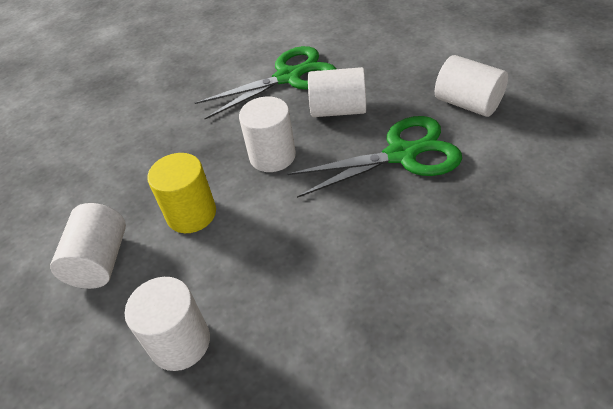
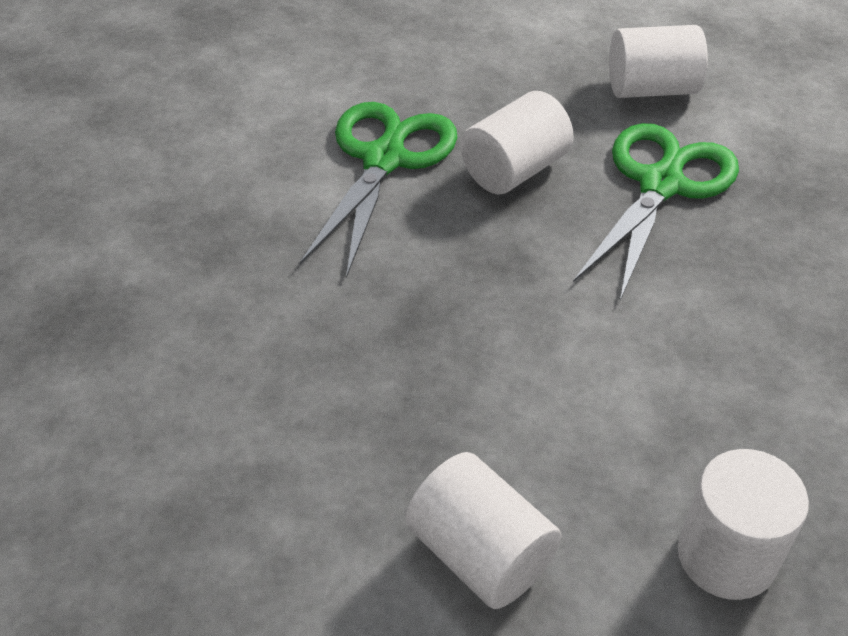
camera: 50 degrees left, 0 degrees up
(191, 214) = (514, 408): yellow cylinder -> none
(272, 156) = (513, 272): white cylinder -> none

